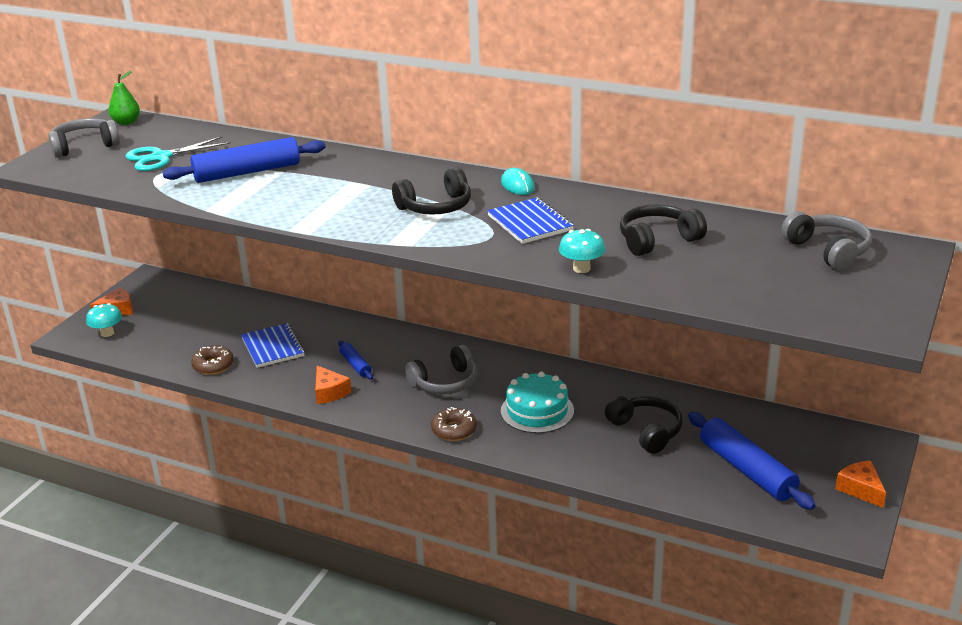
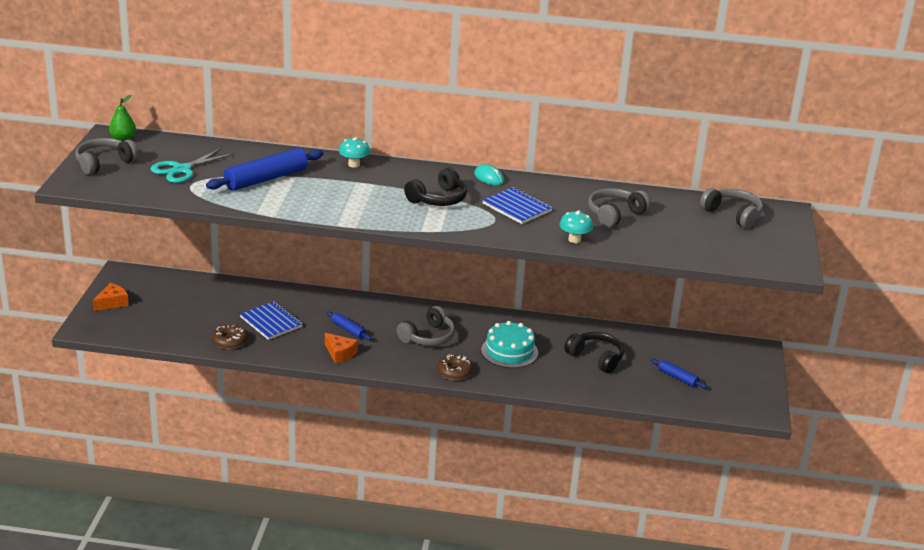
camera: 20 degrees left, 0 degrees up
(107, 333) = (117, 323): turquoise mushroom -> turquoise mushroom (354, 164)
(657, 240) = (615, 214): black headphones -> grey headphones
(746, 470) = (677, 378): blue rolling pin -> blue rolling pin, size x0.51
(860, 489) = (757, 382): orange cheese -> none

